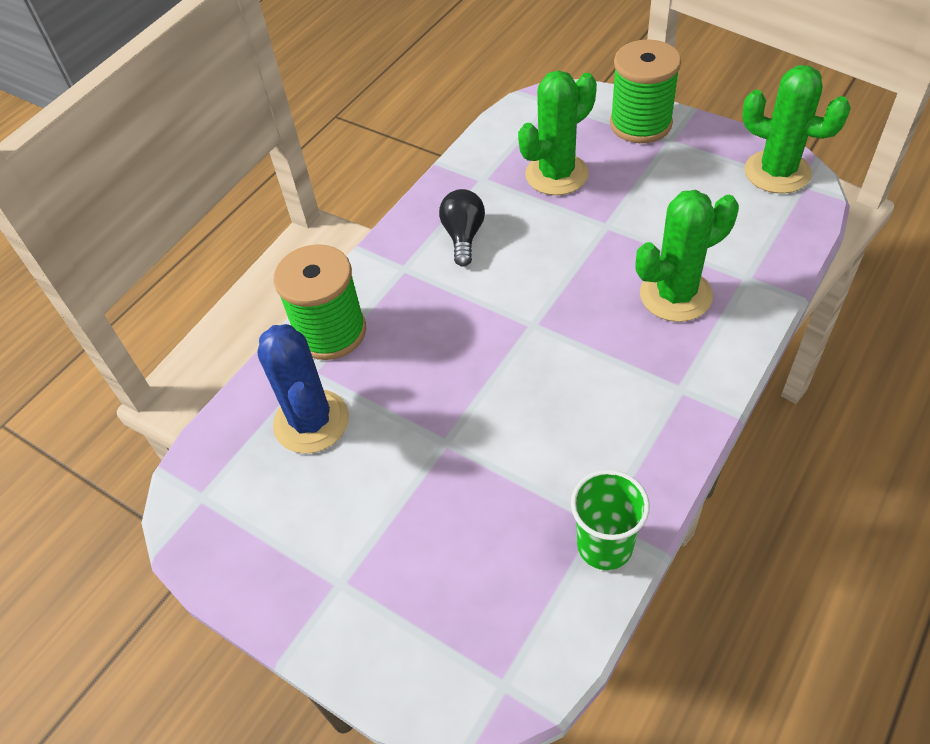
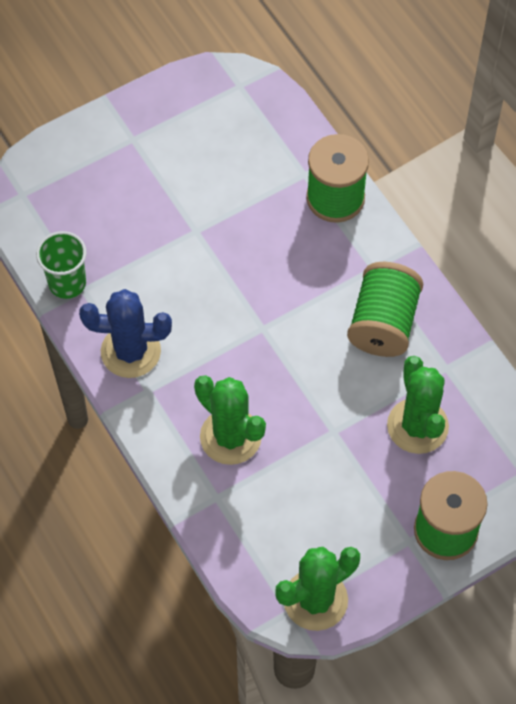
camera: 110 degrees right, 10 degrees up
(311, 421) = (260, 161): blue cactus -> blue cactus (130, 351)
(463, 236) = (383, 323): black light bulb -> green spool
(675, 295) = (230, 437): green cactus -> green cactus turned 45 degrees counterclockwise

